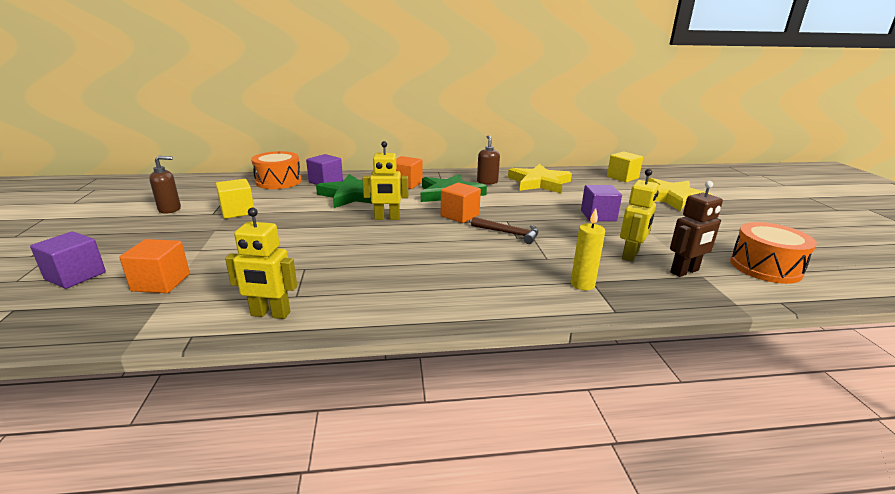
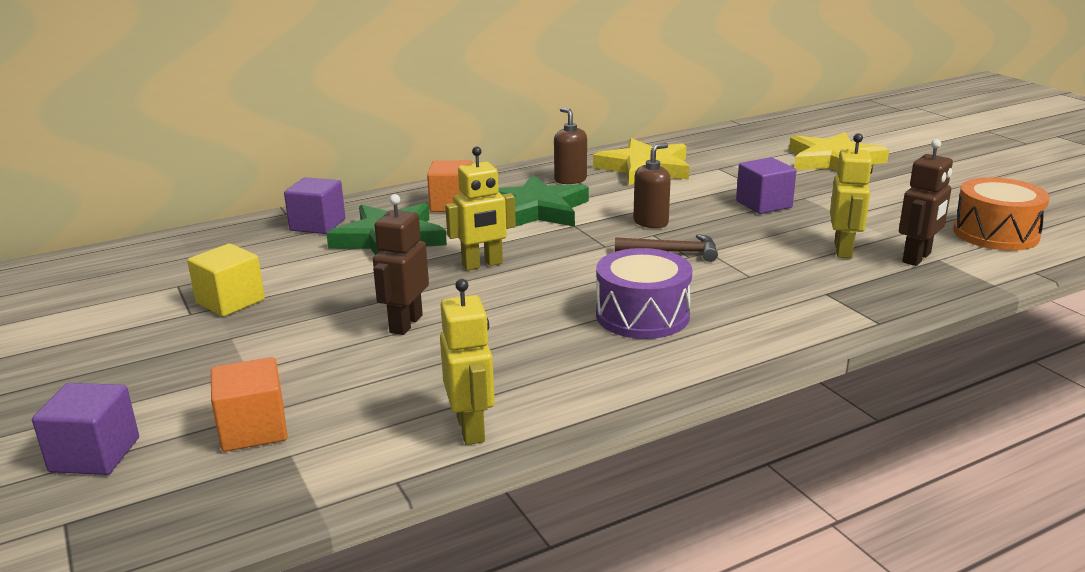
camera: 20 degrees left, 0 degrees up
(170, 209) = (103, 322): brown soap dispenser -> brown soap dispenser (651, 222)
(270, 314) = (471, 429): yellow robot -> yellow robot turned 90 degrees counterclockwise
(278, 181) = (234, 238): orange drum -> none
(308, 242) = (405, 324): none -> brown robot
(450, 268) = (642, 315): none -> purple drum
(460, 215) = (582, 240): orange cube -> none
(582, 284) = (818, 299): yellow candle -> none
(622, 177) = (749, 140): yellow cube -> none

